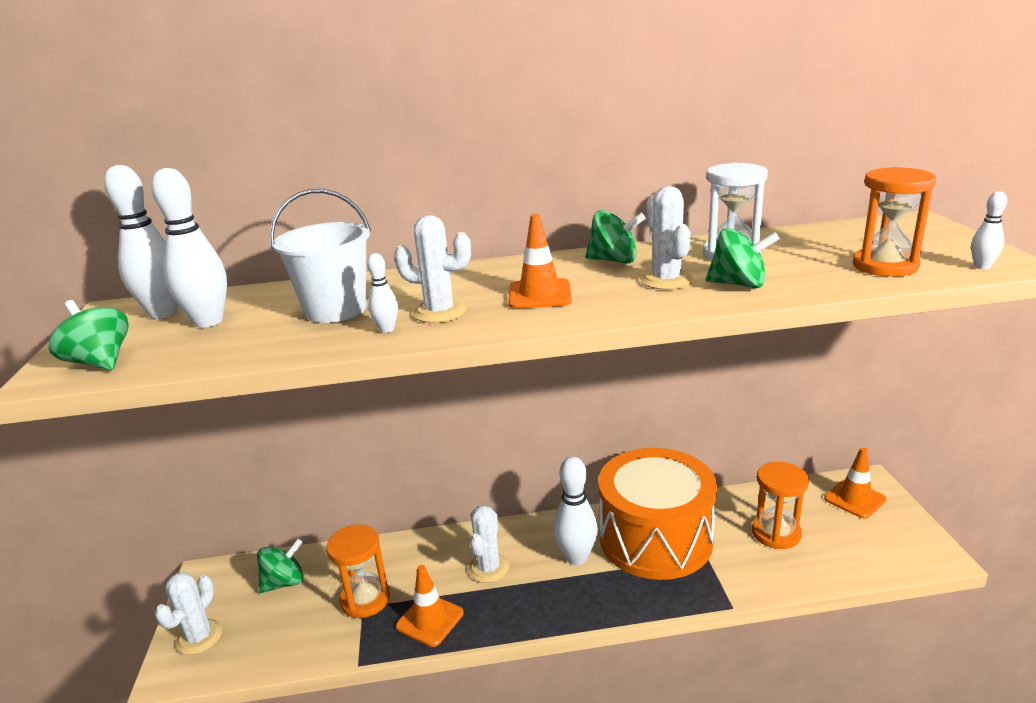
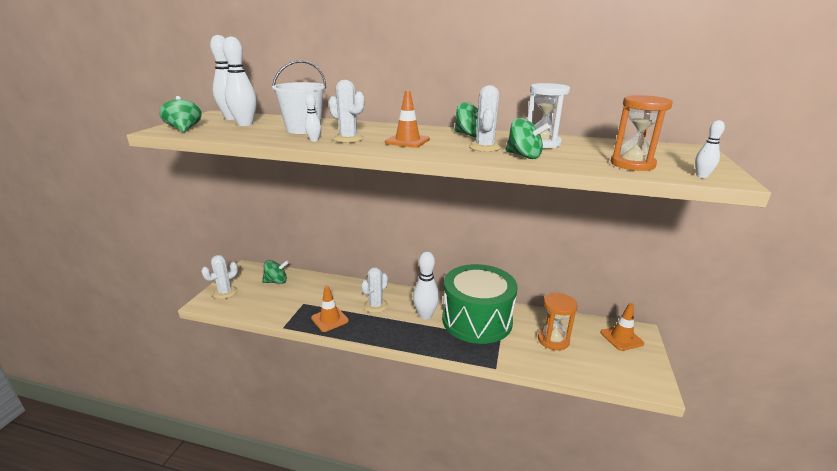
camera: 20 degrees right, 0 degrees up
(365, 599) = (306, 300): orange hourglass -> none
(655, 538) = (477, 320): orange drum -> green drum

